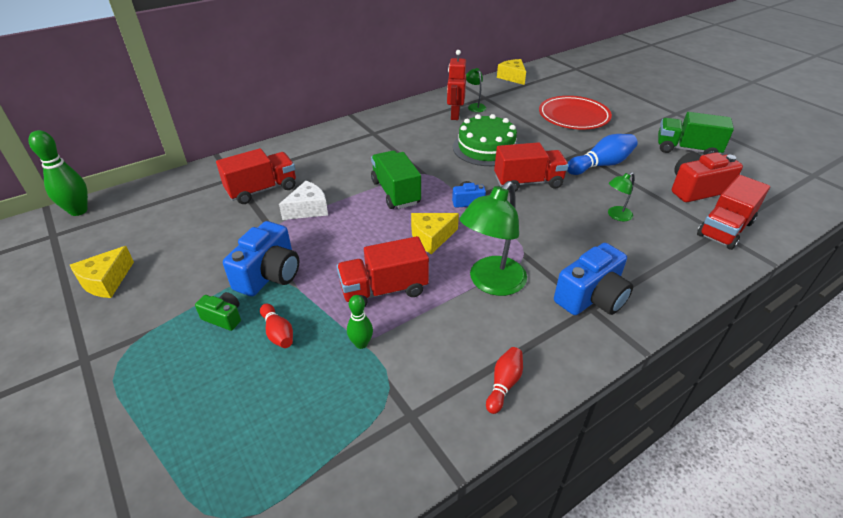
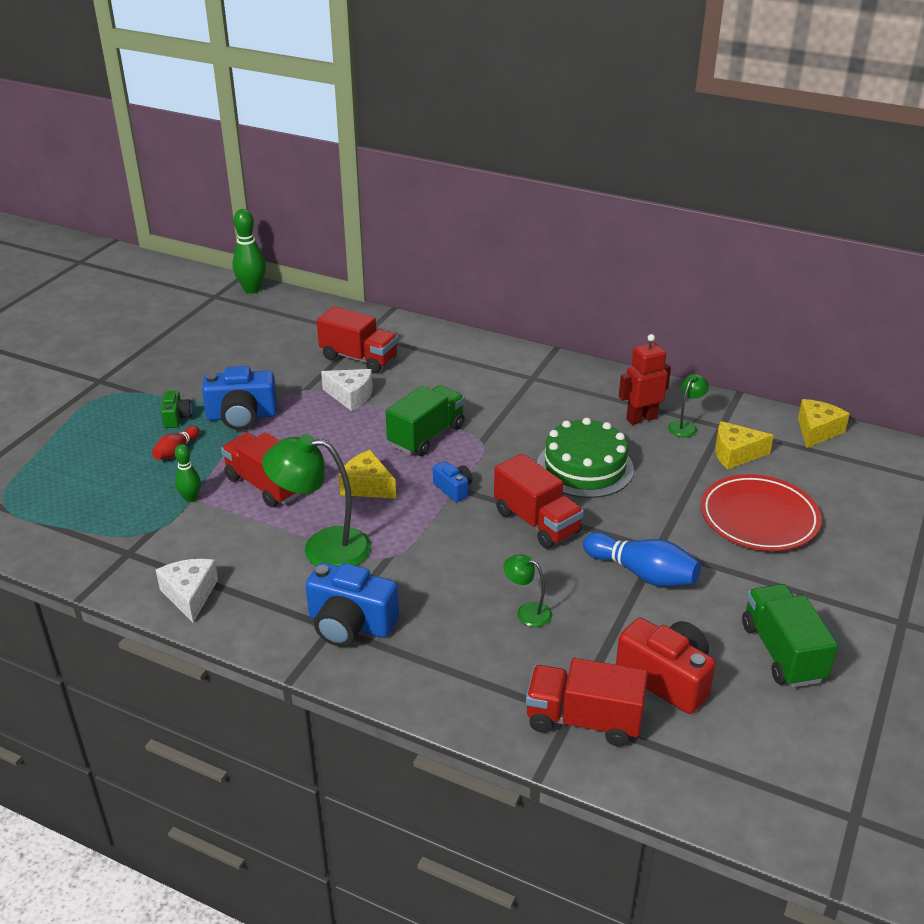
camera: 60 degrees right, 5 degrees down
(106, 281) = (180, 346): yellow cheese -> yellow cheese (735, 454)
(504, 384) = (190, 595): red bowling pin -> white cheese

